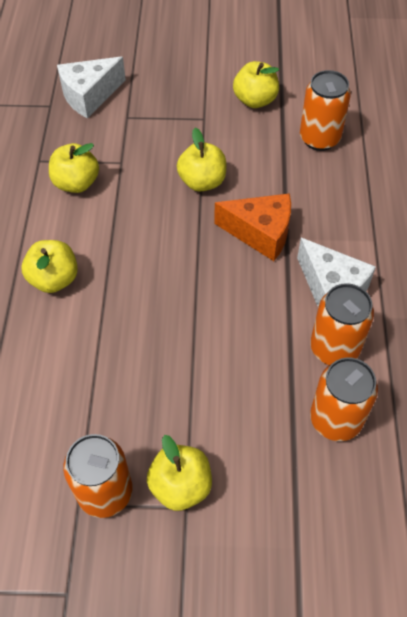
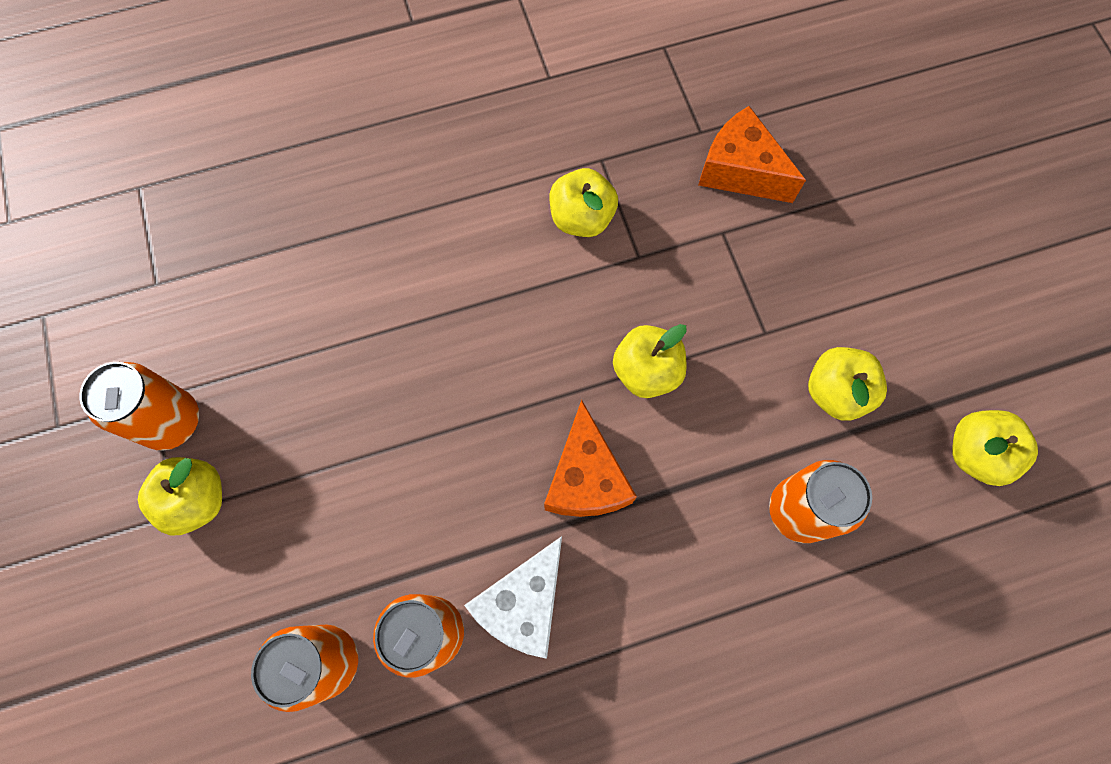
camera: 70 degrees right, 15 degrees up
(54, 279) = (427, 255): yellow apple -> yellow apple (975, 453)
(89, 96) = (740, 171): white cheese -> orange cheese

